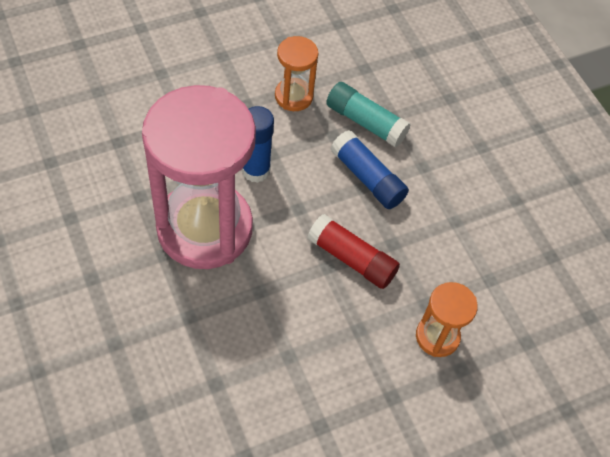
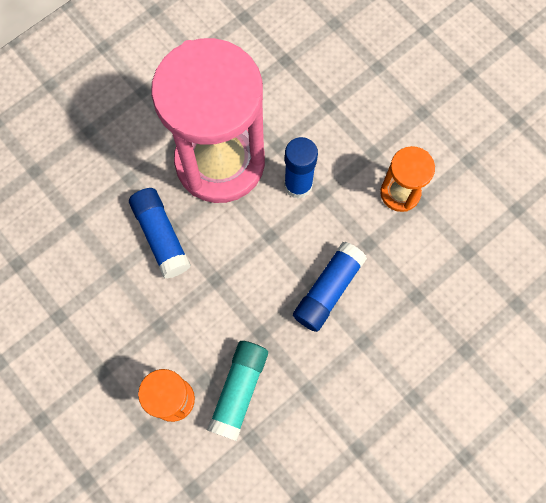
camera: 80 degrees right, 15 degrees up
(265, 303) = (161, 236): none -> blue glue stick
(351, 259) = (231, 299): red glue stick -> none
(365, 122) = (396, 270): turquoise glue stick -> turquoise glue stick (239, 390)

